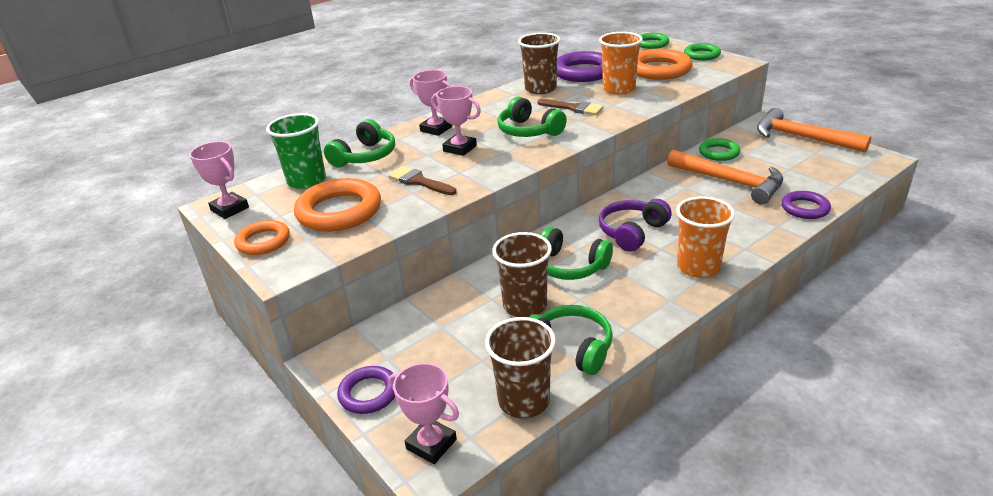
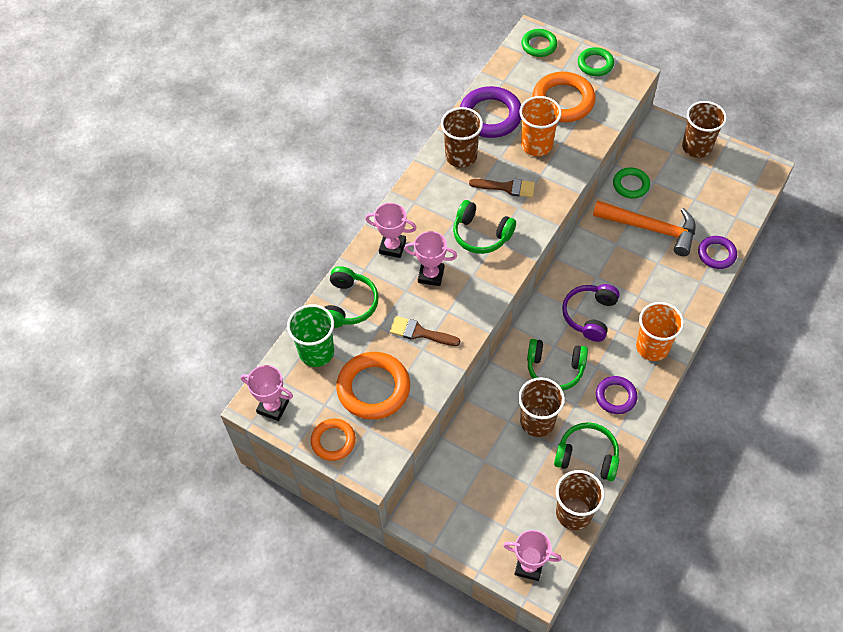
camera: 20 degrees left, 25 degrees up
(369, 393) = (464, 537): purple ring -> purple ring (615, 396)
(801, 137) = (696, 147): orange hammer -> brown cup

